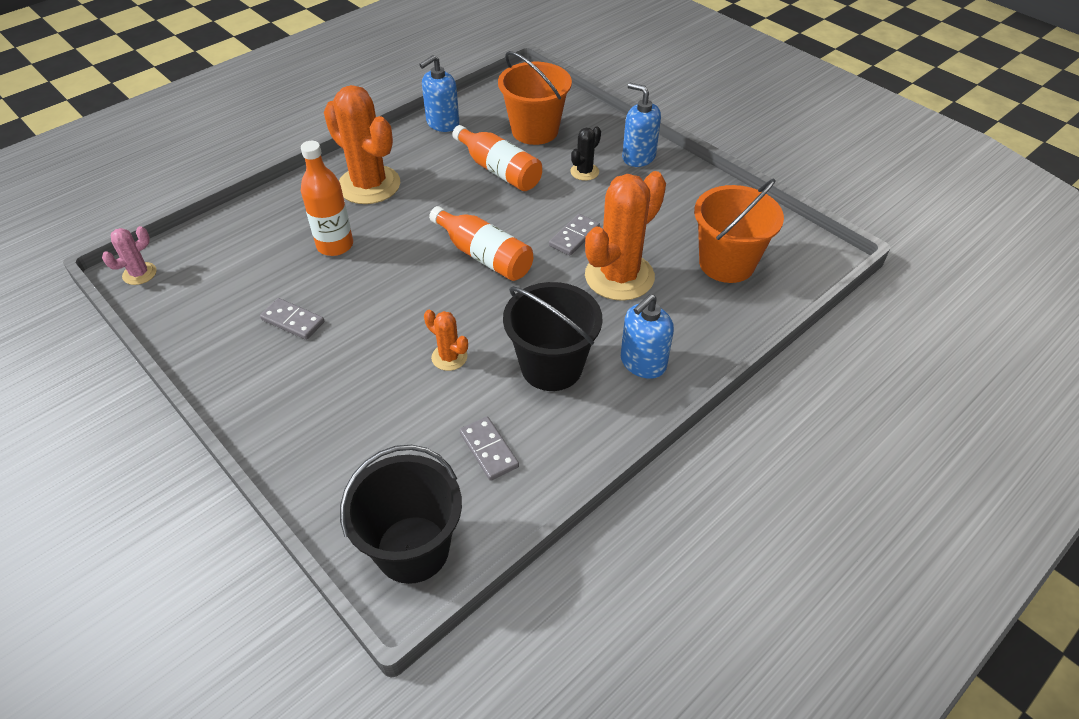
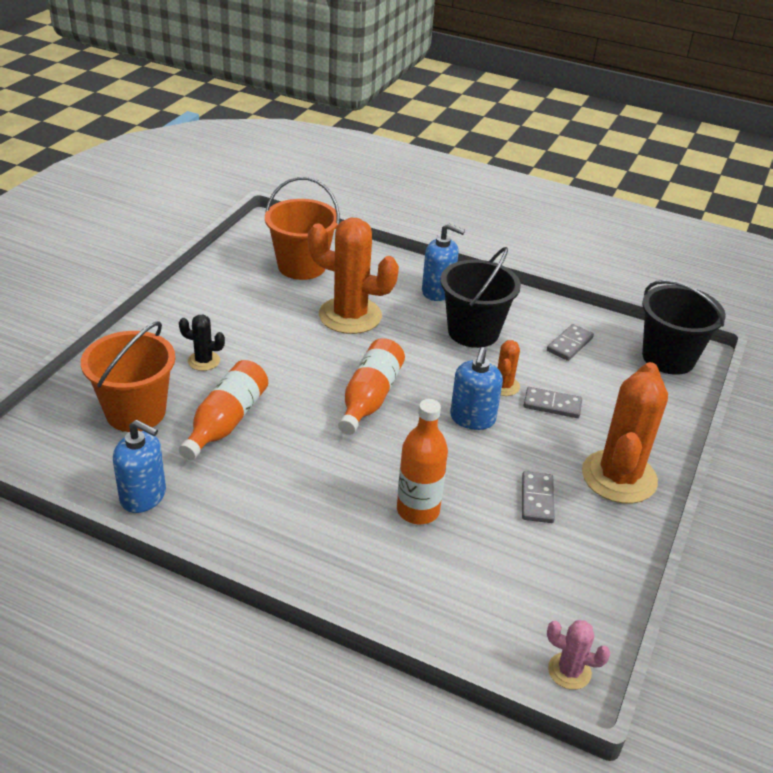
camera: 115 degrees left, 10 degrees down
(369, 185) = (301, 521): orange cactus -> orange cactus (619, 477)
(574, 237) = (311, 349): grey domino -> grey domino (552, 405)
(638, 157) = (162, 331): blue soap dispenser -> blue soap dispenser (472, 418)

